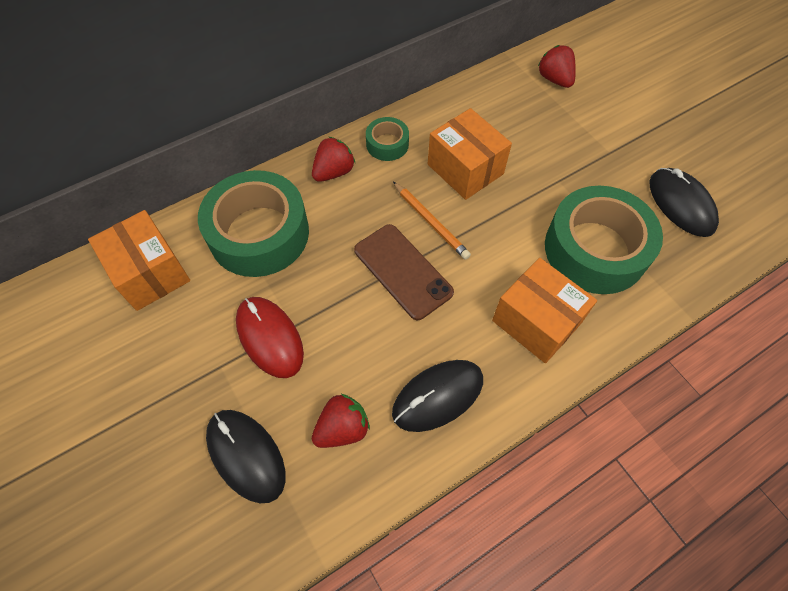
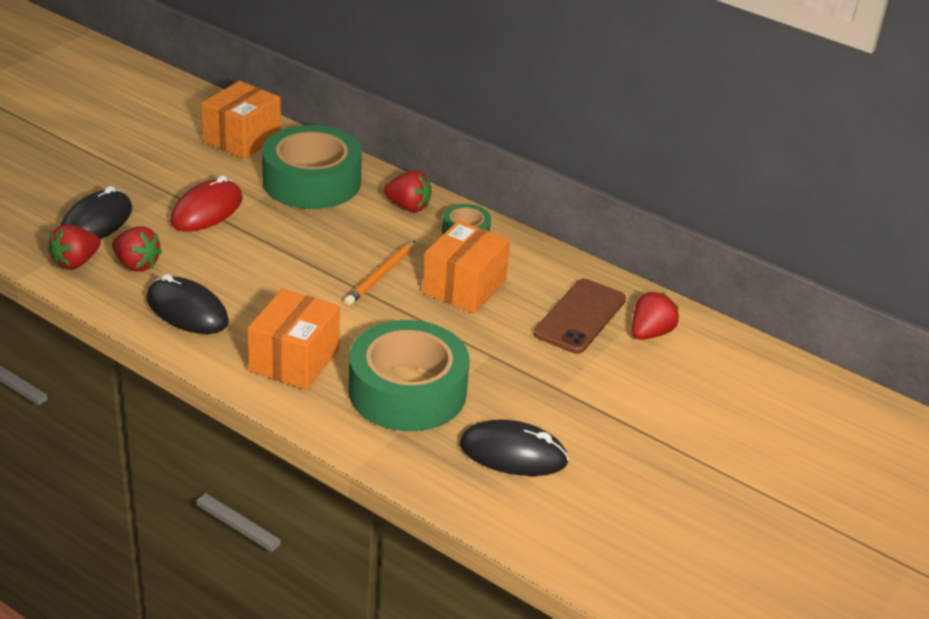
camera: 65 degrees right, 25 degrees down
(316, 493) = (75, 262): none -> red strawberry
(403, 271) = (312, 268): brown phone -> brown phone (580, 316)
(681, 204) = (513, 453): black mouse -> black mouse turned 60 degrees clockwise

